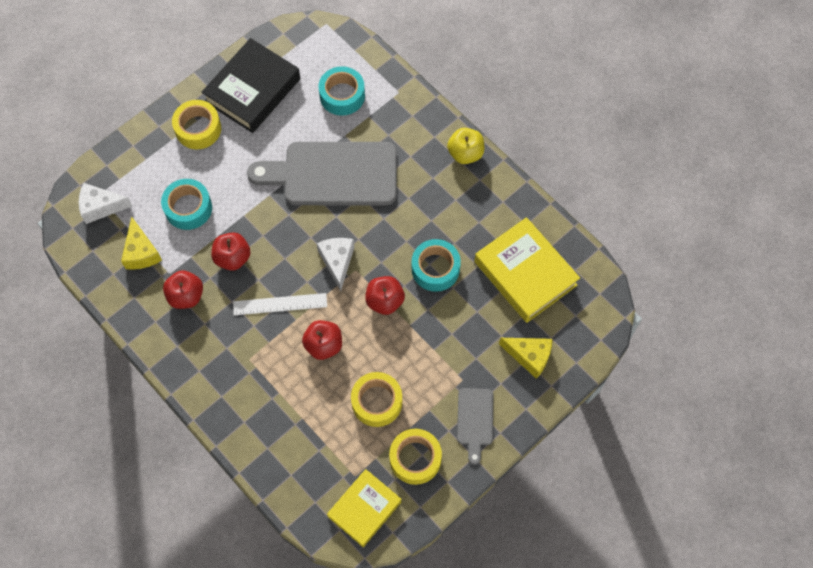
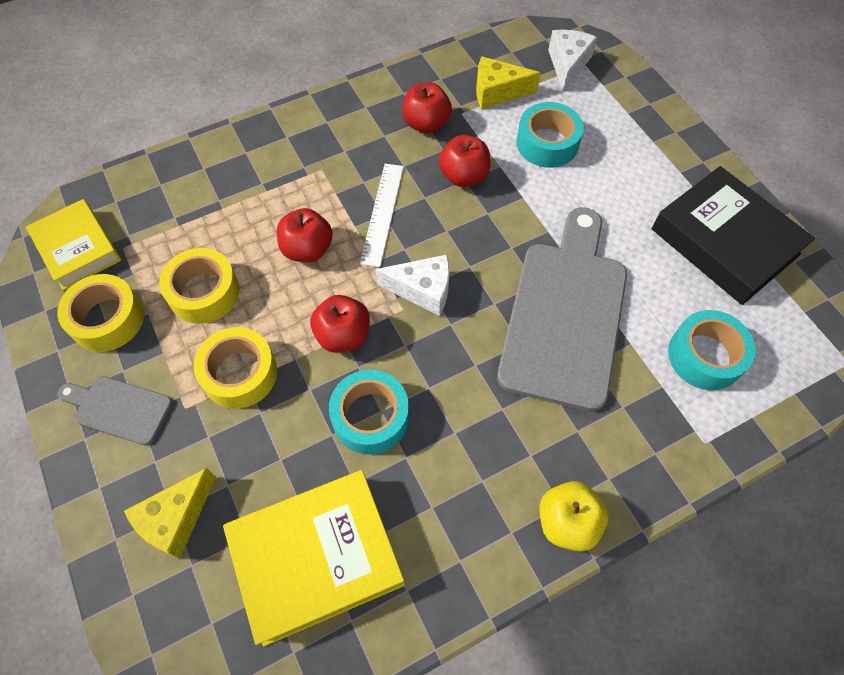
camera: 105 degrees right, 5 degrees down
(198, 129) = (666, 170): yellow tape -> yellow tape (240, 373)

